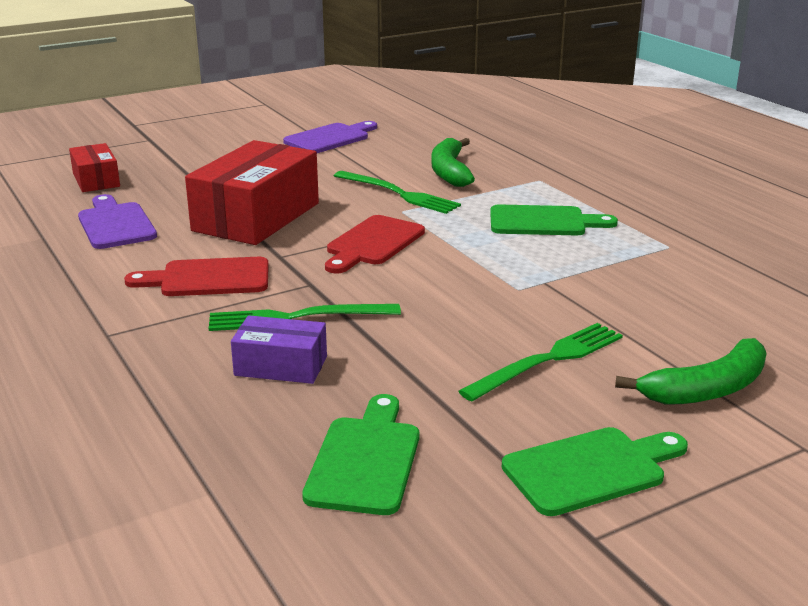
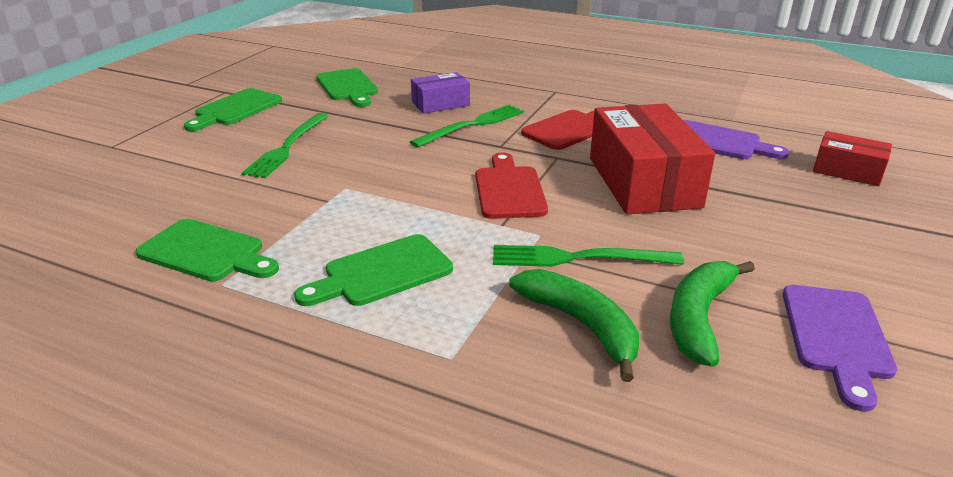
camera: 145 degrees right, 5 degrees up
(678, 271) = (206, 252): none -> green cutting board
(707, 389) = (172, 159): green banana -> green banana (699, 318)

